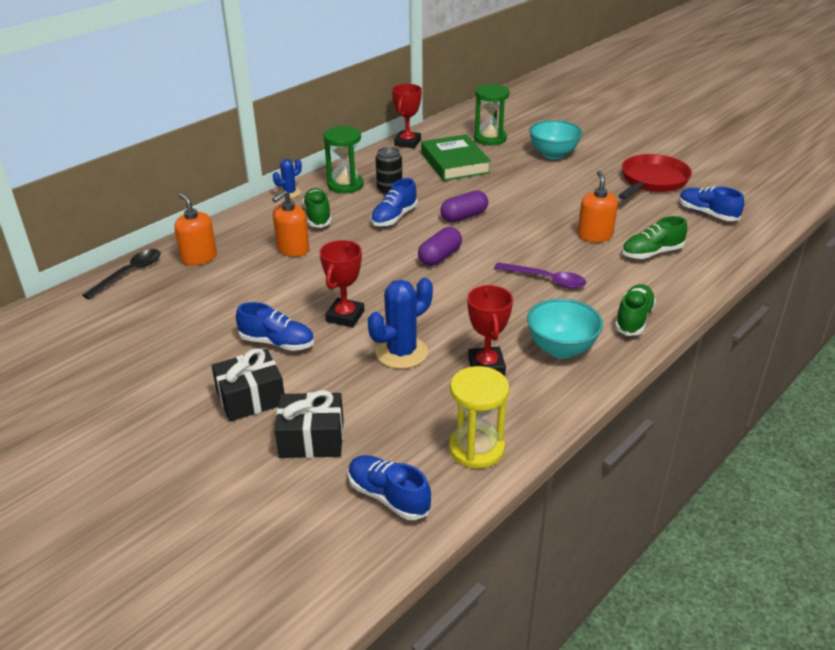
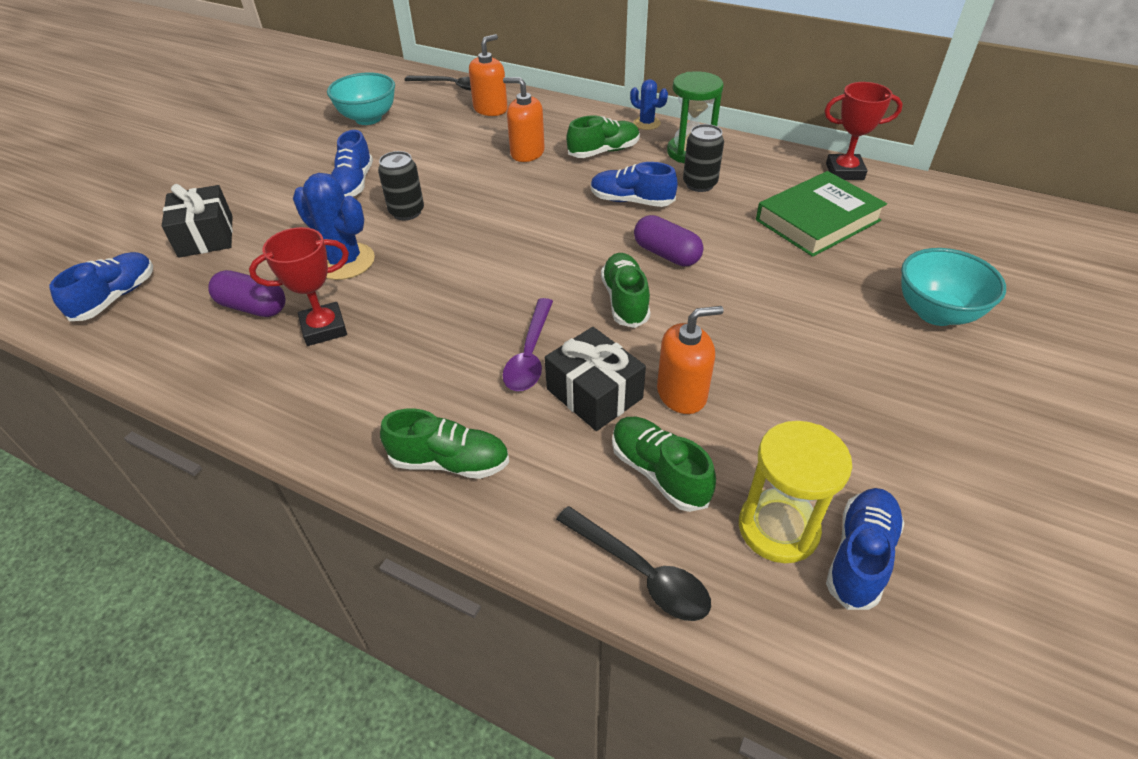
camera: 75 degrees right, 10 degrees up
(251, 398) = (267, 191): black gift -> black gift (594, 393)
(345, 316) = (406, 212): red trophy -> black can
(440, 257) = (553, 252): purple capsule -> purple capsule (253, 307)
(476, 449) = (176, 344): yellow hourglass -> yellow hourglass (778, 528)
(490, 138) = (930, 239): green hourglass -> none
(505, 239) = (625, 300): none -> green shoe
(561, 349) = (365, 390): turquoise bowl -> turquoise bowl (368, 118)
(652, 181) = (939, 456): red pan -> none
(714, 269) = (641, 572): none -> black spoon

